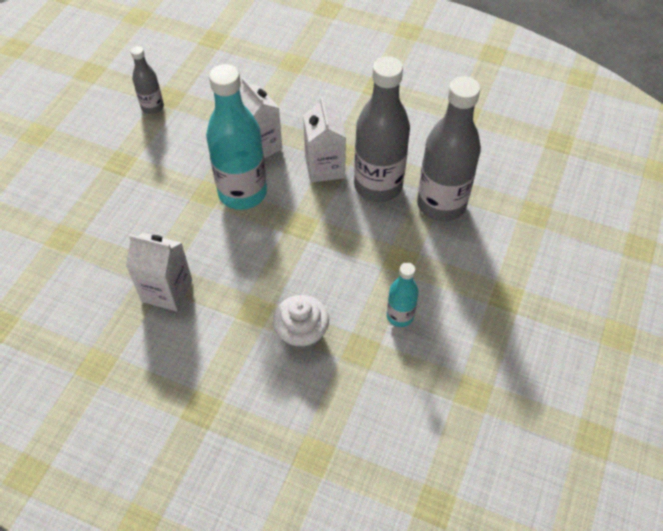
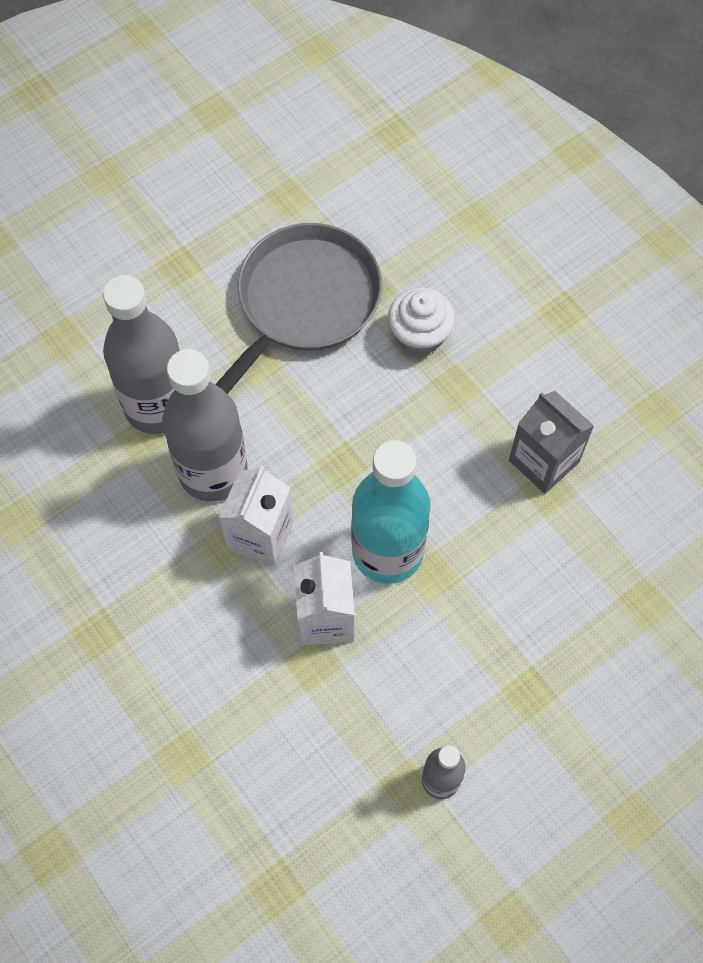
camera: 150 degrees left, 10 degrees up
(167, 290) = (543, 461): white carton -> grey carton
(400, 316) = (304, 302): turquoise bottle -> grey pan

